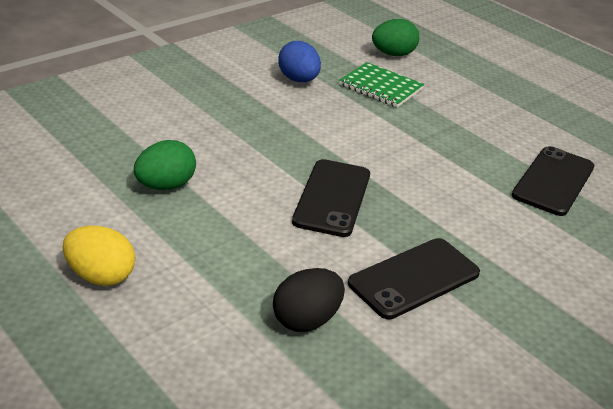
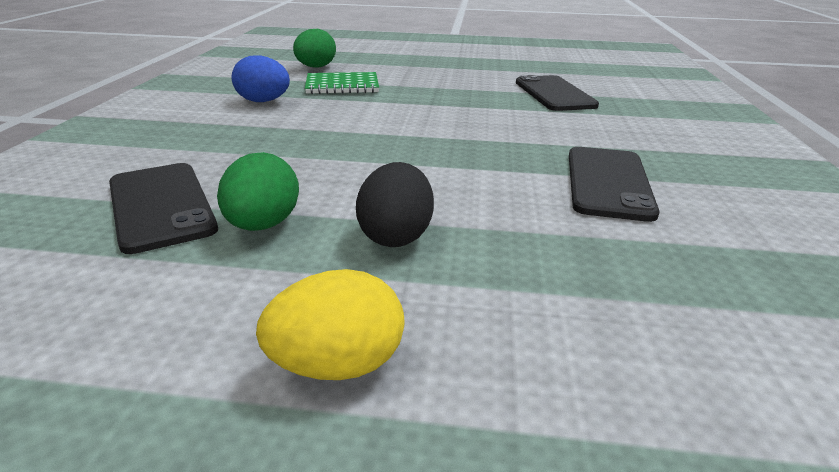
camera: 40 degrees left, 5 degrees down
(306, 320) = (613, 260): black egg -> black egg (396, 235)
(332, 198) = (443, 161): black phone -> black phone (161, 206)

